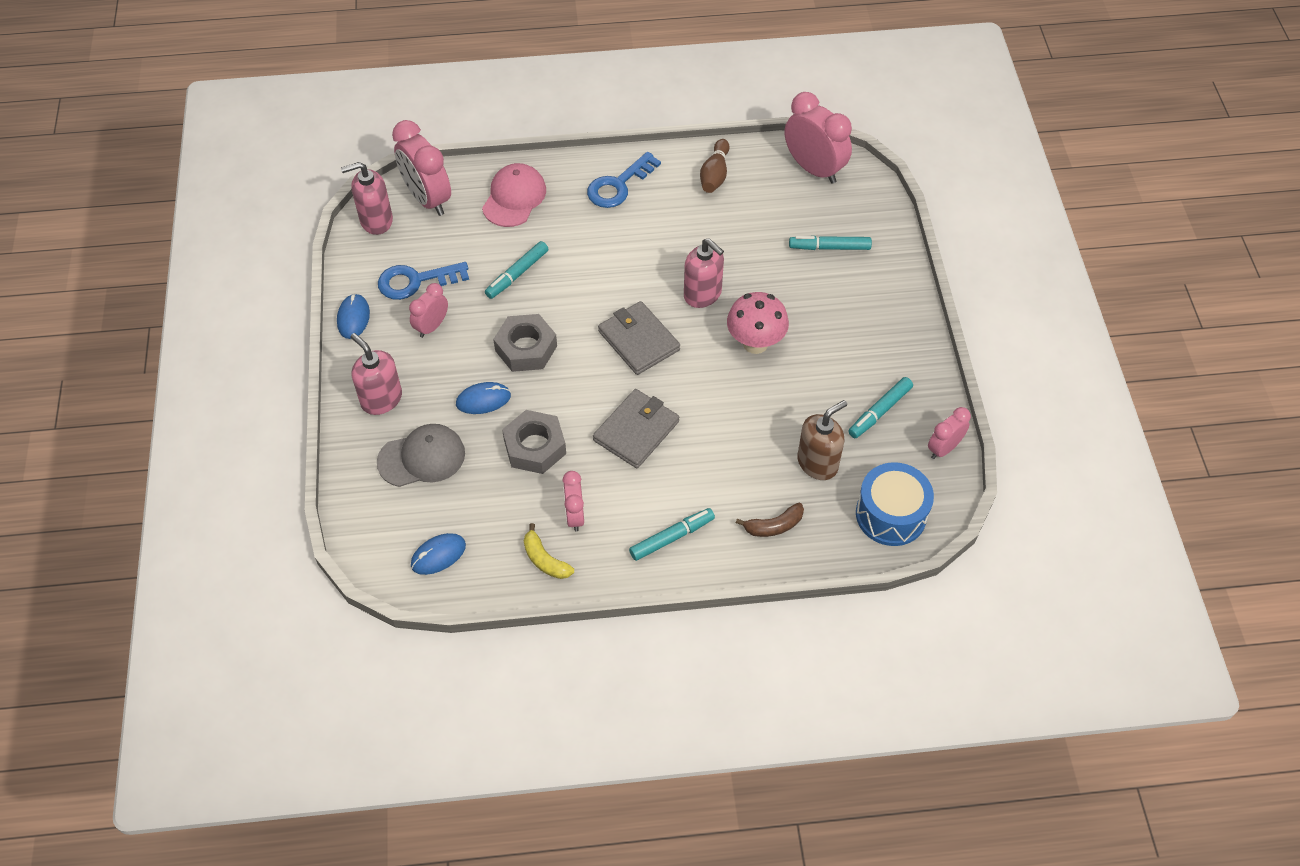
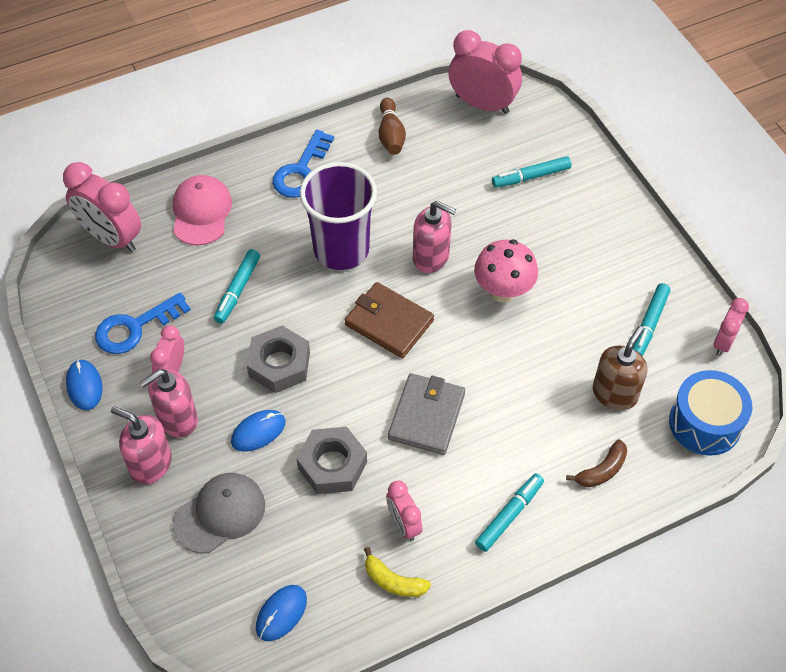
camera: 20 degrees left, 0 degrees up
(376, 220) = (66, 276): pink soap dispenser -> pink soap dispenser (177, 419)
(624, 265) = (341, 250): none -> purple cup
(639, 340) = (389, 322): grey wallet -> brown wallet

